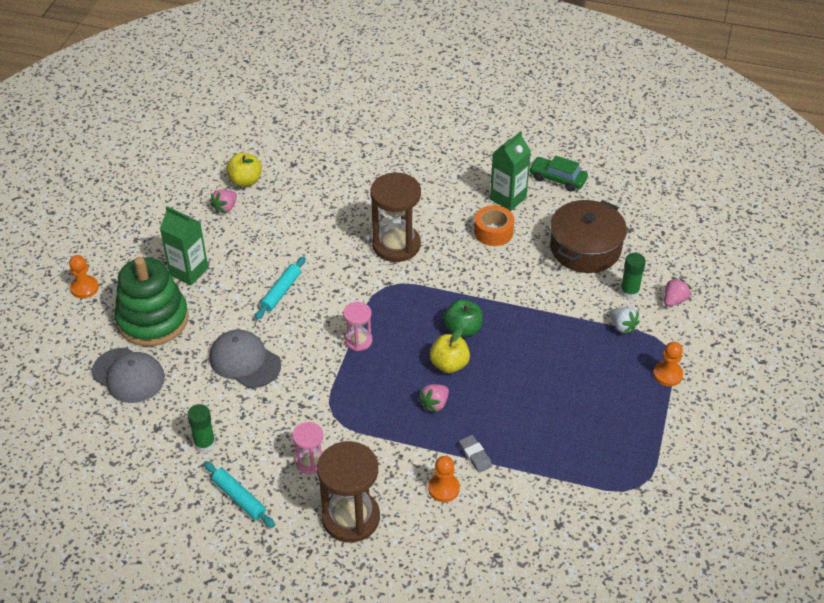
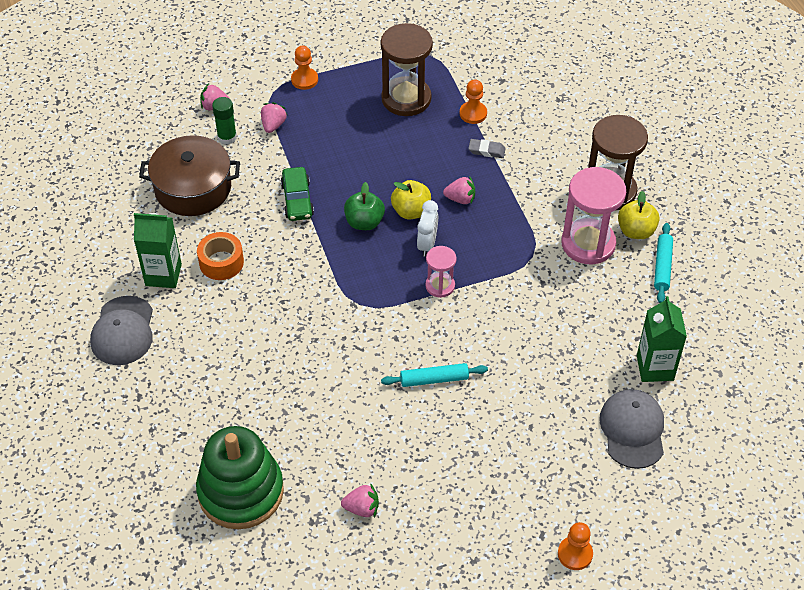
camera: 125 degrees left, 5 degrees up
(153, 320) = (557, 460): green stacking toy -> green stacking toy (241, 491)
(189, 272) = (475, 475): green carton -> green carton (655, 368)
(204, 443) = (640, 322): green glue stick -> none
(245, 181) = (306, 519): yellow apple -> yellow apple (636, 231)
(245, 361) = (536, 352): grey cap -> grey cap (123, 331)
(310, 461) = (588, 244): pink hourglass -> pink hourglass, size x1.88
(396, 245) = (298, 326): brown hourglass -> brown hourglass (406, 99)
(405, 355) = (427, 244): none -> white clock
(443, 488) = (533, 153): orange pawn -> orange pawn (473, 113)
(475, 456) = (486, 151): grey eraser -> grey eraser turned 75 degrees clockwise
(557, 179) = (104, 251): green car -> green car (297, 200)
(622, 326) = (273, 125): white strawberry -> pink strawberry

